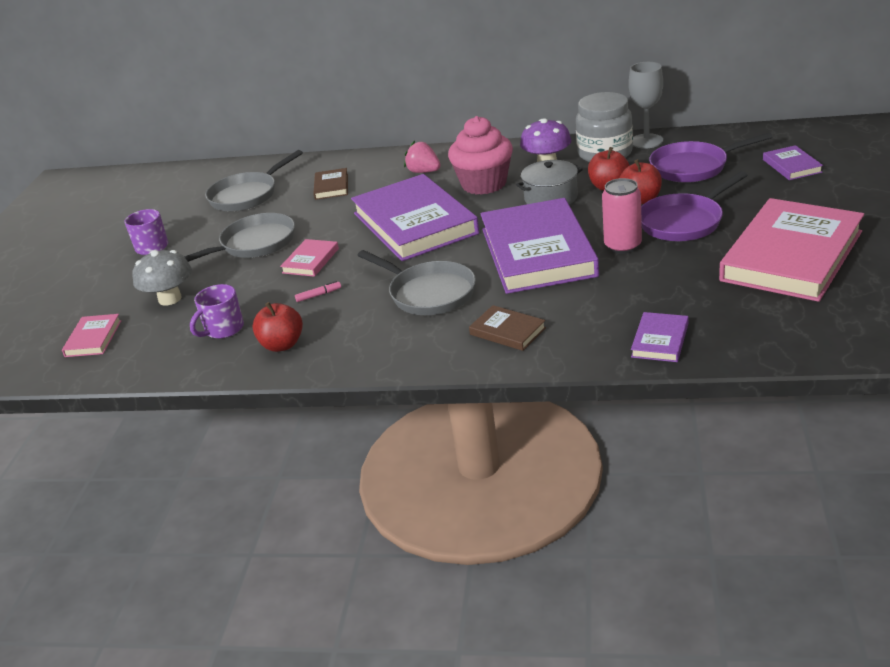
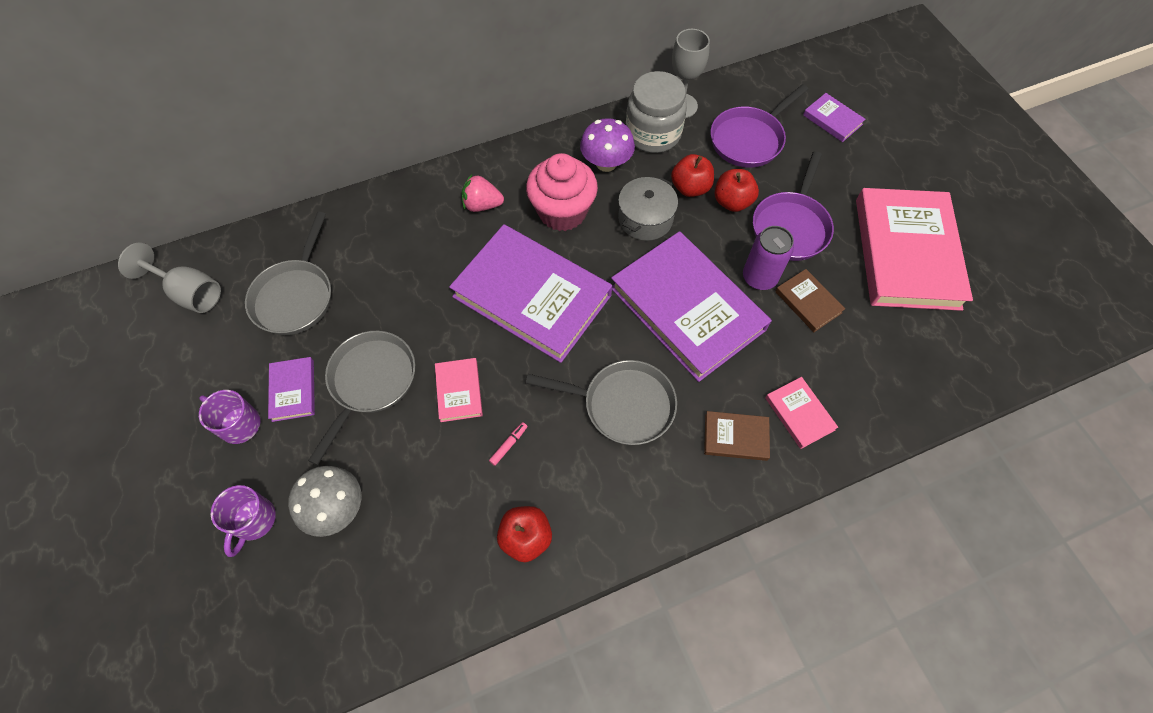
camera: 35 degrees left, 30 degrees up
(93, 338) = (290, 609): pink book -> pink book (799, 414)
(183, 183) = (189, 293): none -> grey goblet
(223, 329) = (441, 537): purple mug -> purple mug (253, 521)
(331, 186) = (391, 255): brown book -> brown book (808, 302)
(622, 246) = (759, 278): pink can -> purple can
(660, 340) = (872, 404): purple book -> purple book (293, 390)

